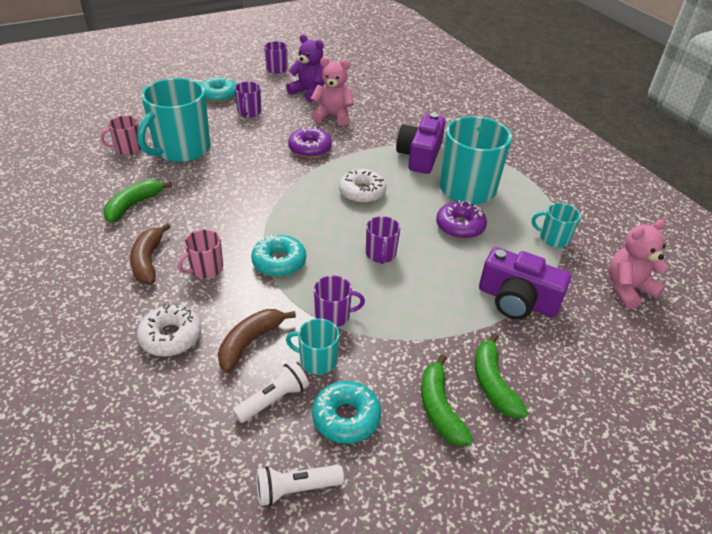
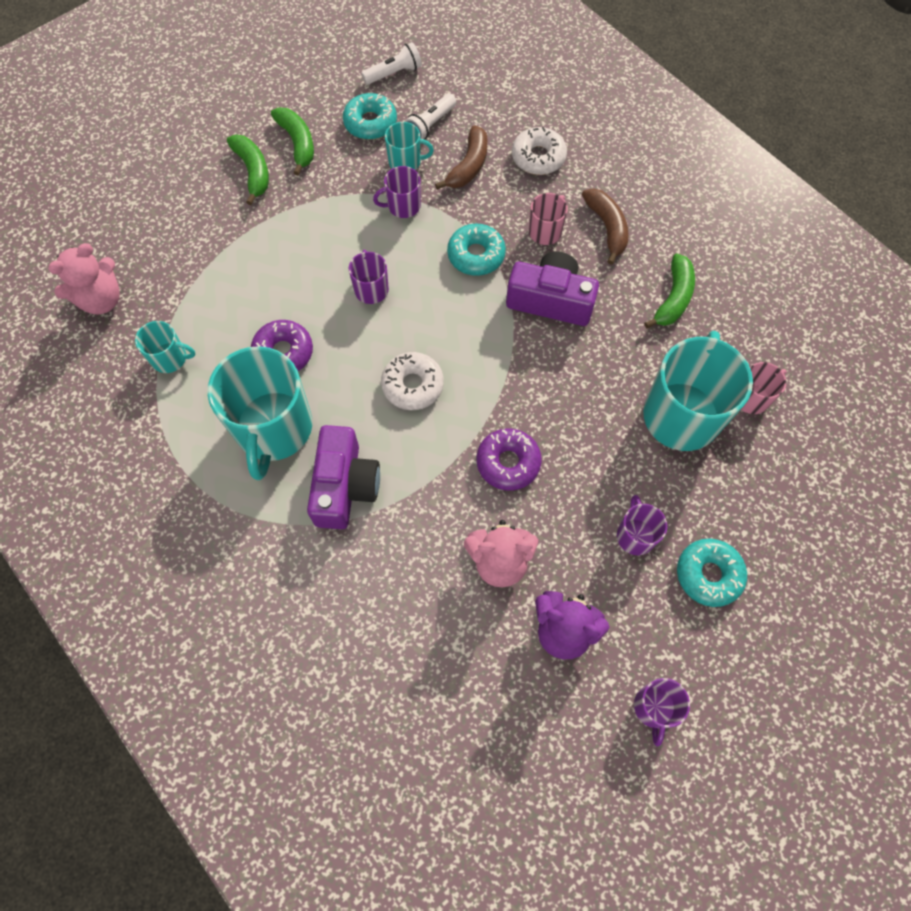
camera: 170 degrees right, 25 degrees up
(517, 300) = (224, 260): purple camera -> purple camera (550, 300)

